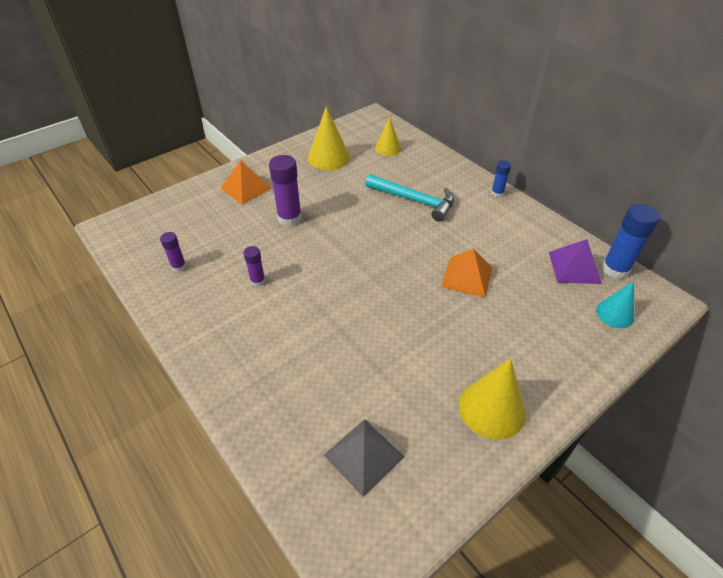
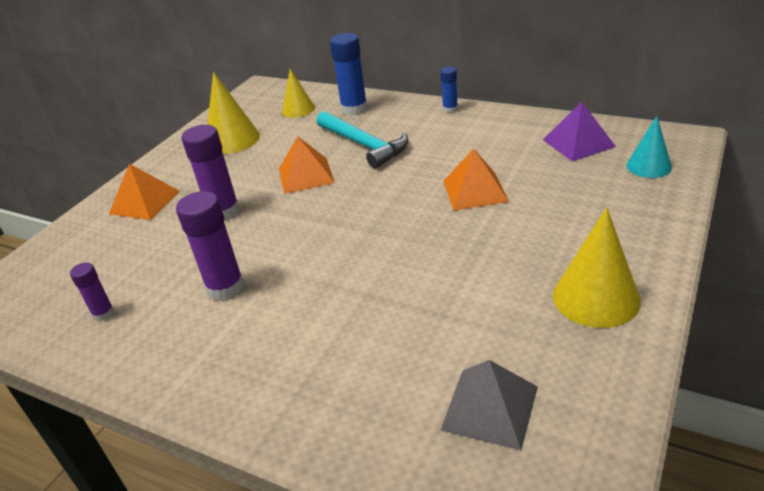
camera: 20 degrees left, 10 degrees down
(258, 281) = (225, 287): purple glue stick -> purple glue stick, size x1.81
(359, 210) = (306, 175): none -> orange pyramid
(414, 200) = (364, 145): turquoise hammer -> turquoise hammer turned 45 degrees clockwise
(615, 269) = (618, 130): blue glue stick -> blue glue stick (354, 109)

